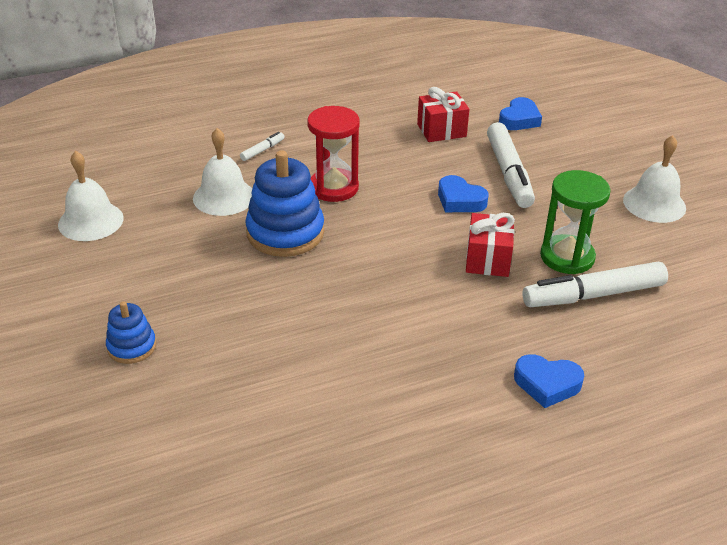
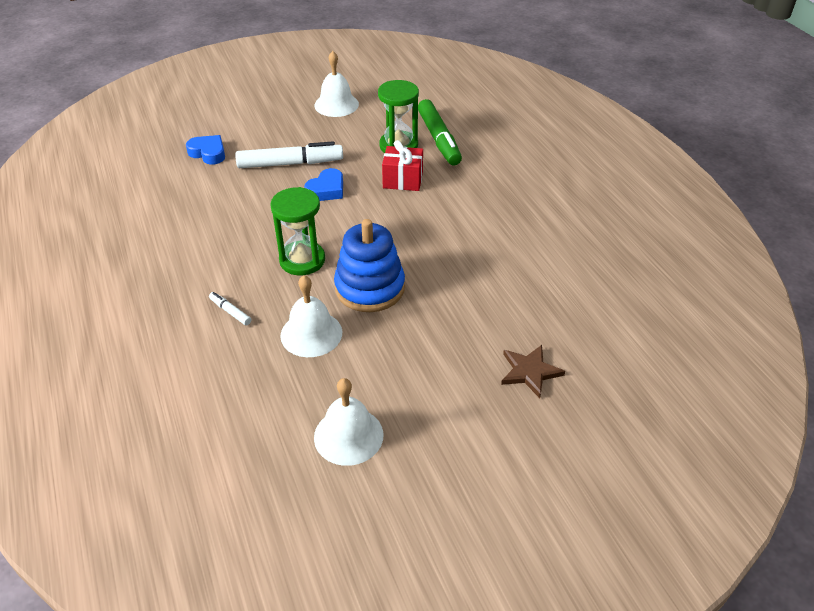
camera: 90 degrees left, 5 degrees up
(131, 346) = (529, 372): blue stacking toy -> brown star
(334, 188) = (302, 260): red hourglass -> green hourglass
(441, 130) = (217, 196): red gift -> none
(547, 384) = (526, 164): blue heart -> none
(593, 295) = (439, 139): white marker -> green marker

